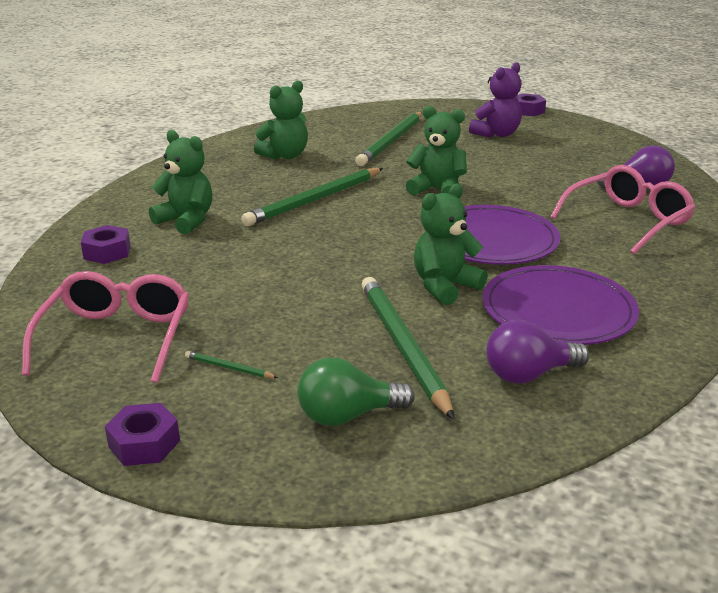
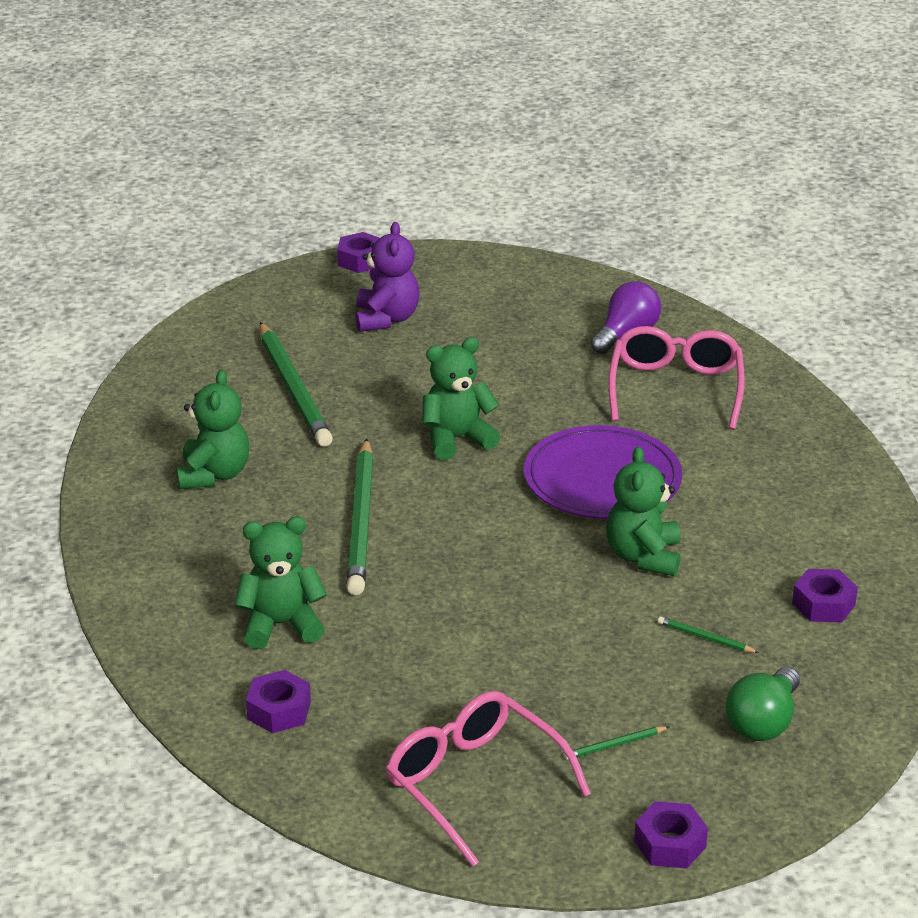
camera: 45 degrees left, 5 degrees up
(402, 347) = (705, 638): green pencil -> green pencil, size x0.40
(529, 374) = (823, 604): purple light bulb -> purple nut
(558, 310) = (760, 528): purple plate -> none

